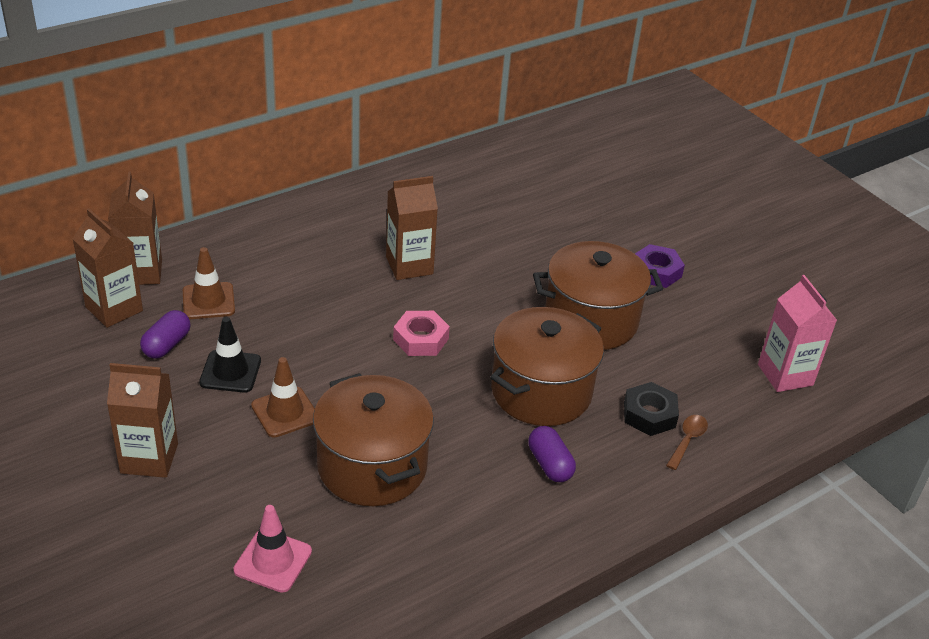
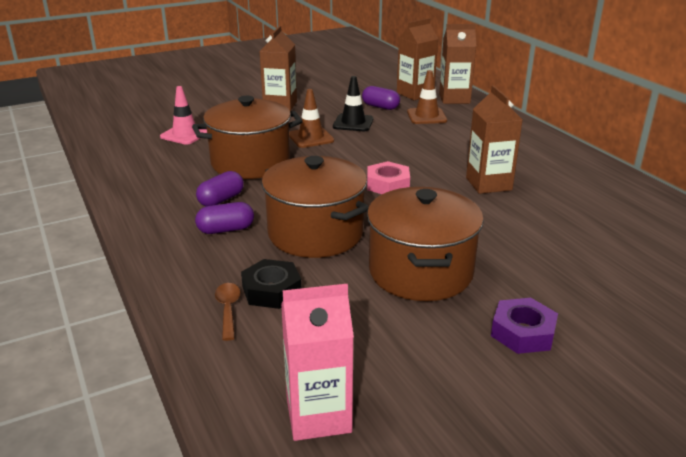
camera: 100 degrees right, 10 degrees down
(481, 480) = (221, 200): none -> purple capsule
(687, 440) = (228, 309): brown spoon -> brown spoon turned 135 degrees counterclockwise

